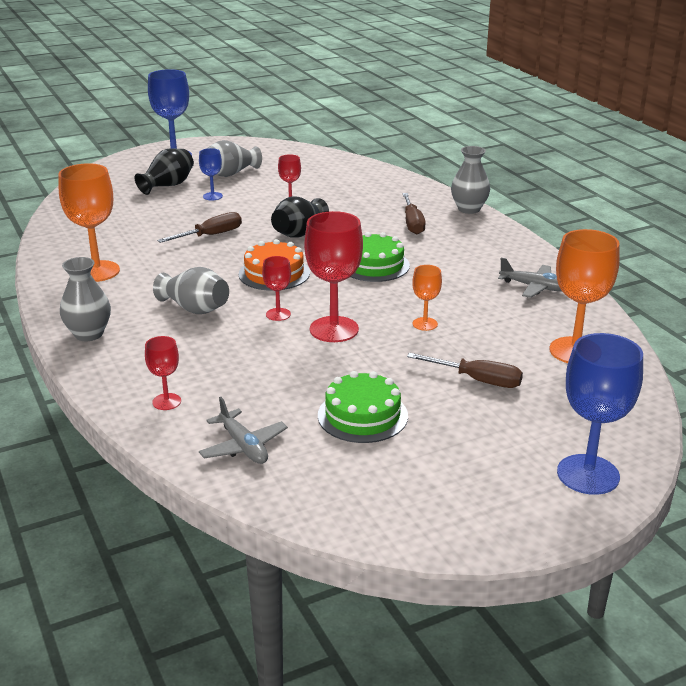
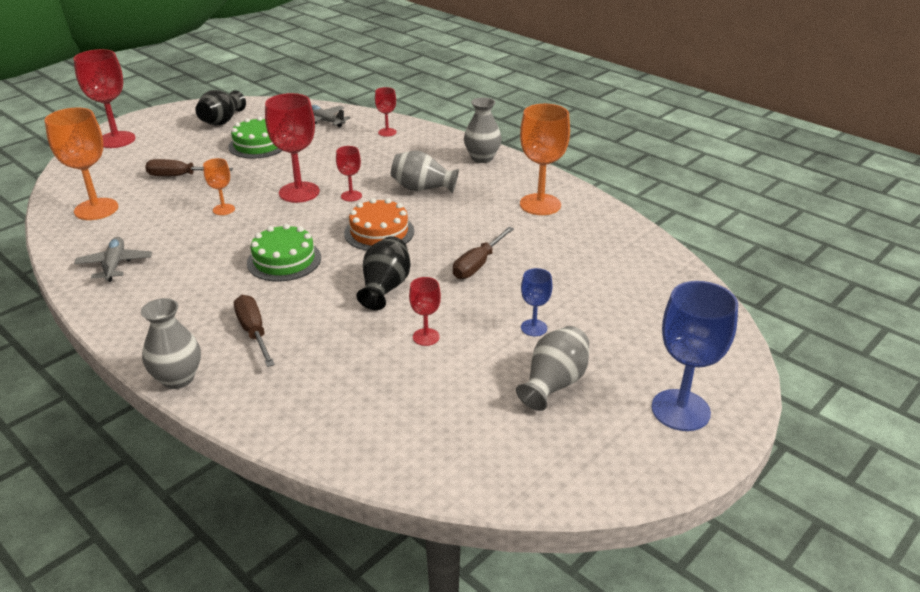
camera: 160 degrees right, 5 degrees up
(168, 185) = (611, 336): black vase -> black vase (222, 121)
(534, 287) = (115, 265): grey plane -> grey plane turned 75 degrees clockwise
(588, 474) = (116, 140): blue goblet -> red goblet

